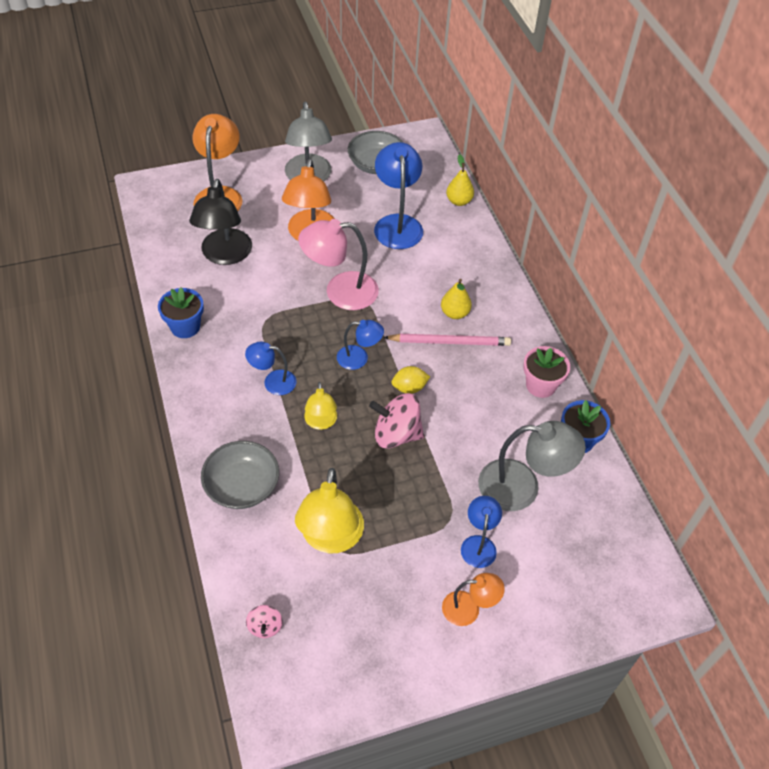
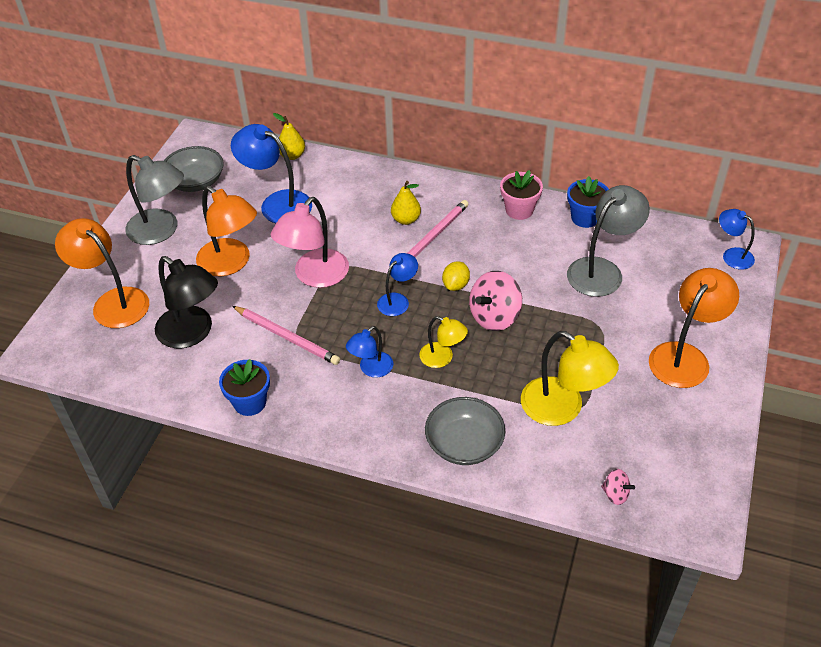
camera: 50 degrees left, 5 degrees down
(264, 311) = (287, 337): none -> pink pencil
(469, 609) = (685, 356): orange lamp -> orange lamp, size x1.76
(479, 544) = (633, 321): blue lamp -> blue lamp (732, 255)

